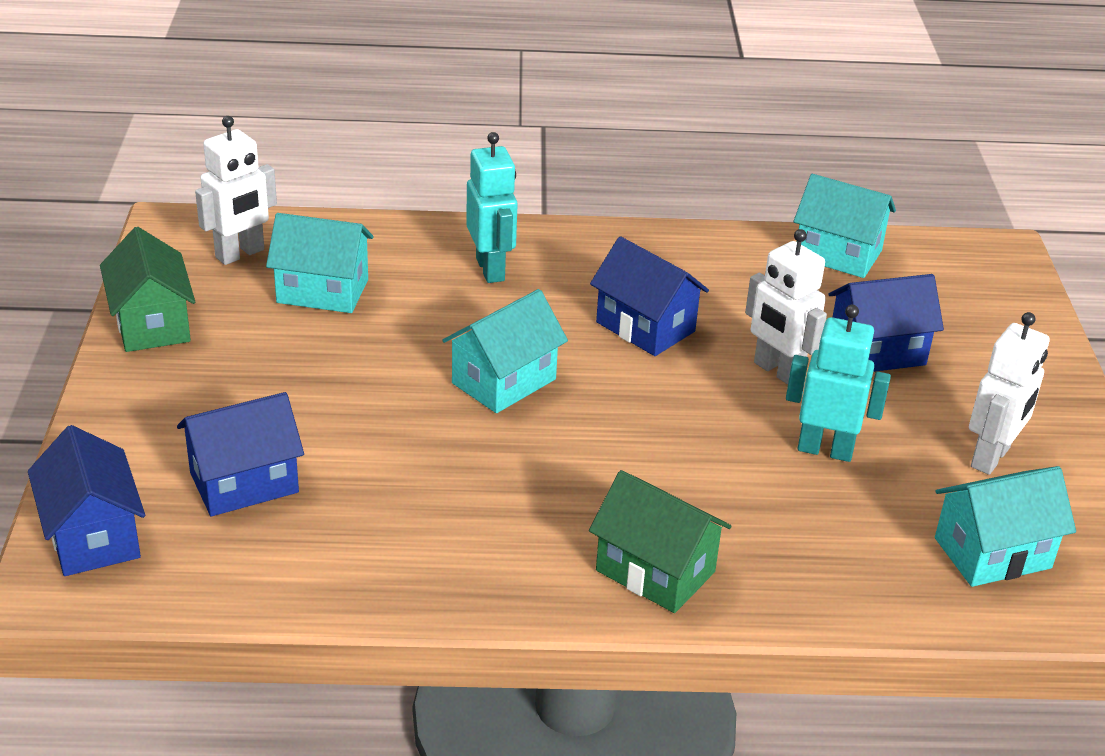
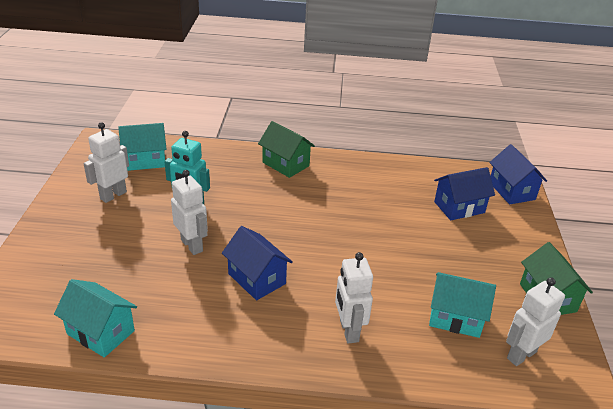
camera: 175 degrees left, 0 degrees up
(491, 269) = (348, 331): turquoise robot -> white robot
(504, 381) = (342, 249): turquoise house -> none
(877, 351) = (128, 254): blue house -> none

